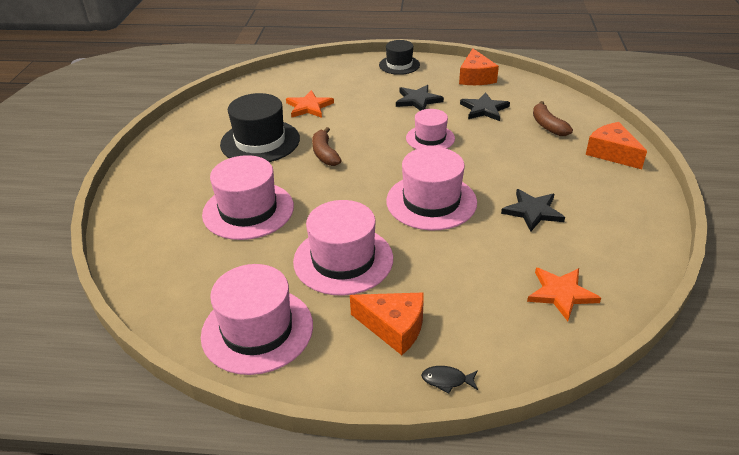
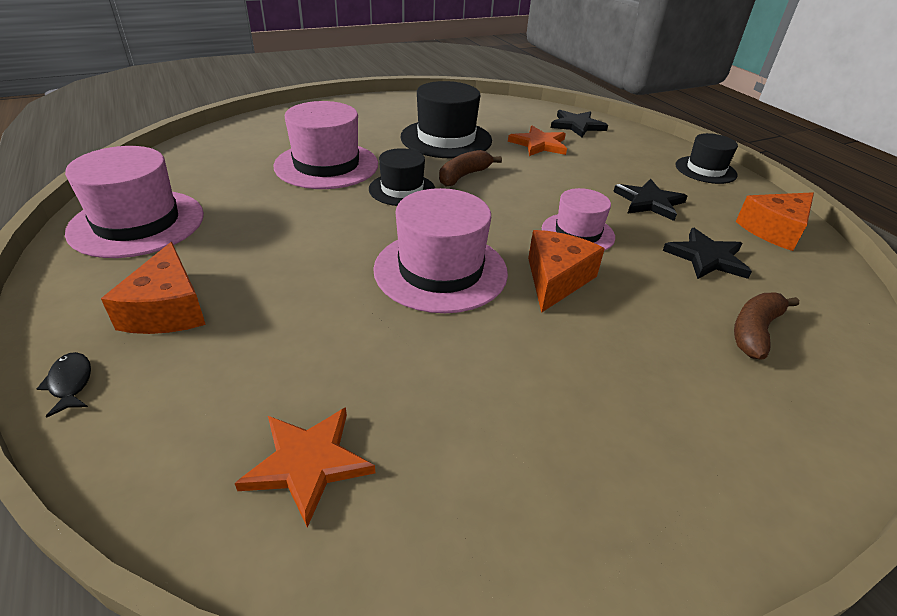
camera: 55 degrees right, 0 degrees up
(320, 186) = (402, 189): none -> black hat
(343, 260) = (278, 240): pink hat -> none
(532, 211) = (502, 373): black star -> black star (577, 125)
(612, 153) = (782, 437): orange cheese -> orange cheese (556, 279)

